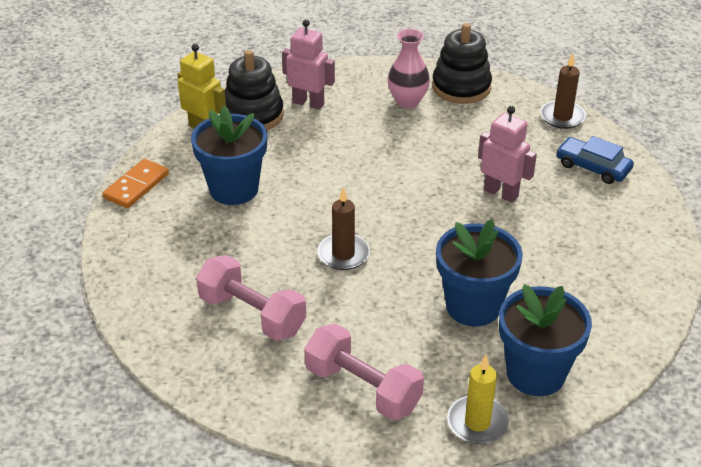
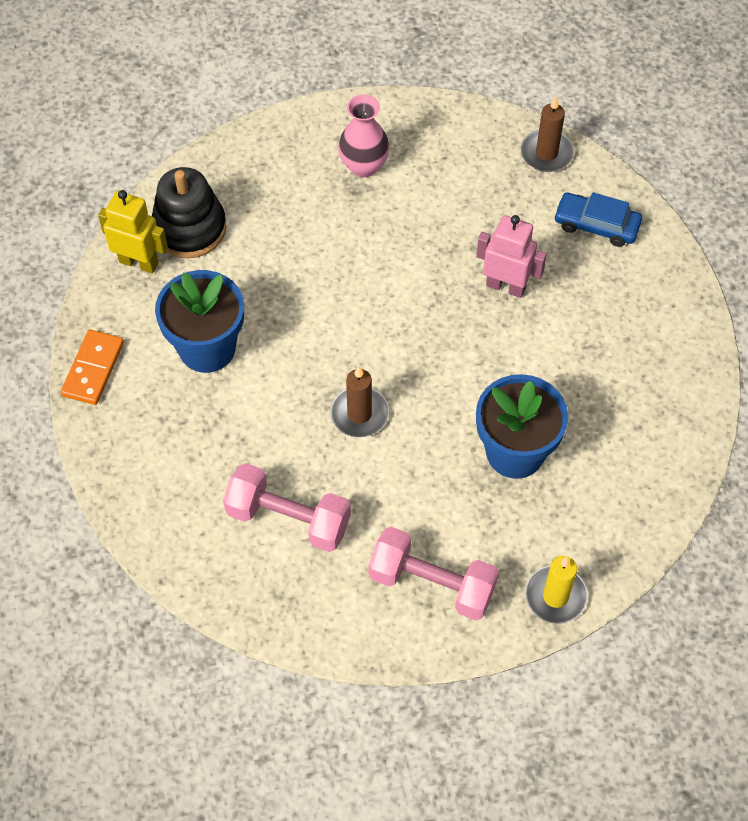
camera: 15 degrees left, 20 degrees up
(308, 103) = (248, 194): pink robot -> none
(461, 87) = (420, 129): black stacking toy -> none
(535, 373) = (598, 522): blue flower pot -> none

